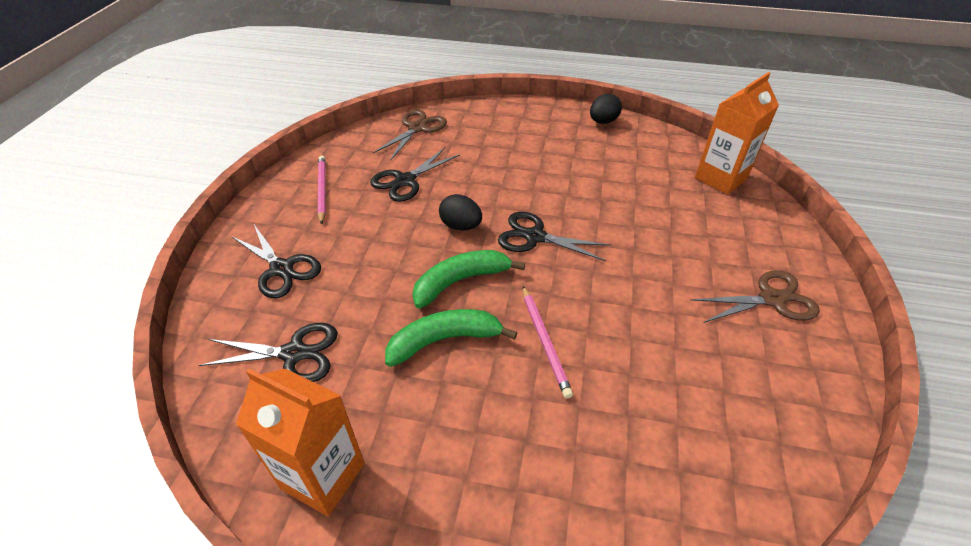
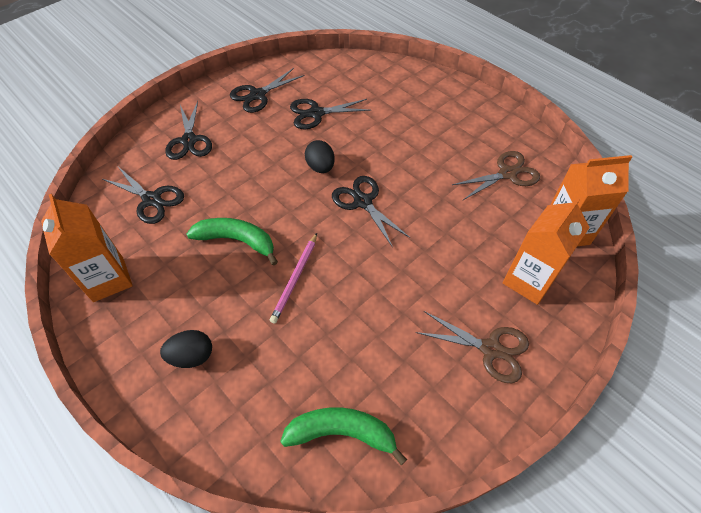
camera: 35 degrees right, 10 degrees up
(322, 190) = (258, 95): pink pencil -> black scissors
(417, 128) = (363, 73): brown scissors -> brown scissors (507, 174)
(460, 281) = (283, 207): green banana -> green banana (342, 433)
(603, 122) = (516, 132): black egg -> black egg (192, 356)
(737, 229) = (528, 281): none -> orange carton

